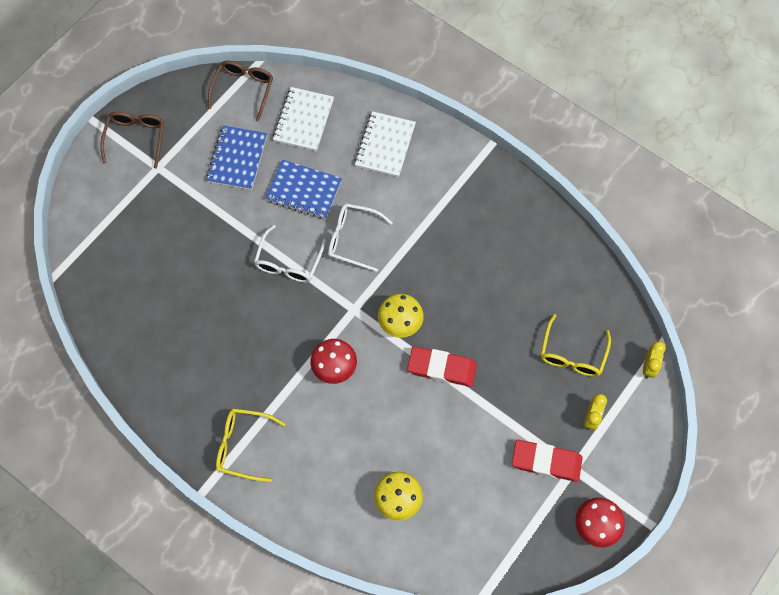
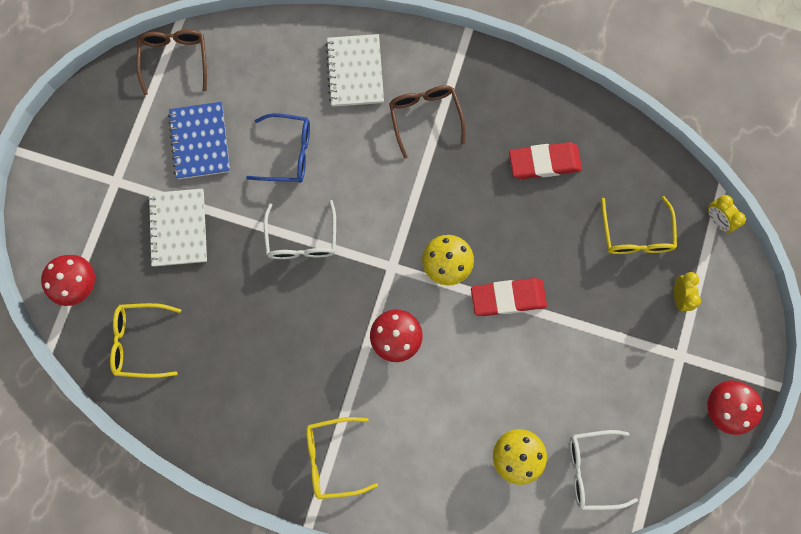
camera: 20 degrees left, 10 degrees up
(95, 236) = (78, 284): none -> red mushroom
(126, 298) = (141, 341): none -> yellow glasses
(136, 139) = (77, 157): brown glasses -> brown glasses (425, 118)
(303, 120) = (255, 73): white notebook -> white notebook (179, 228)
(304, 191) = (287, 153): blue notebook -> blue glasses
(353, 239) = (361, 189): white glasses -> white glasses (593, 469)
(546, 462) = (651, 359): red eraser -> red eraser (544, 163)
(648, 366) = (717, 220): yellow clock -> yellow clock turned 150 degrees clockwise

